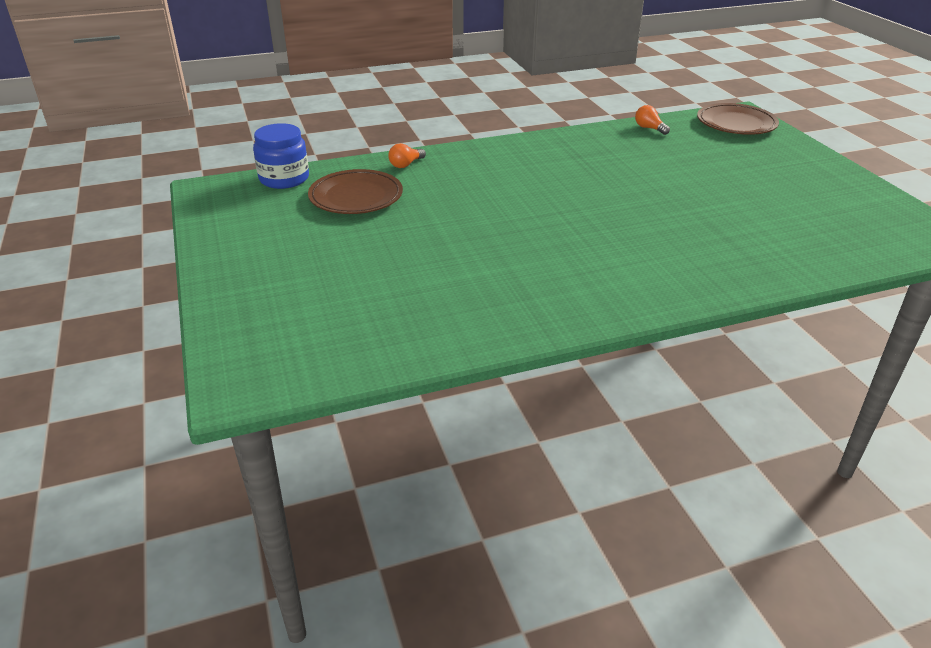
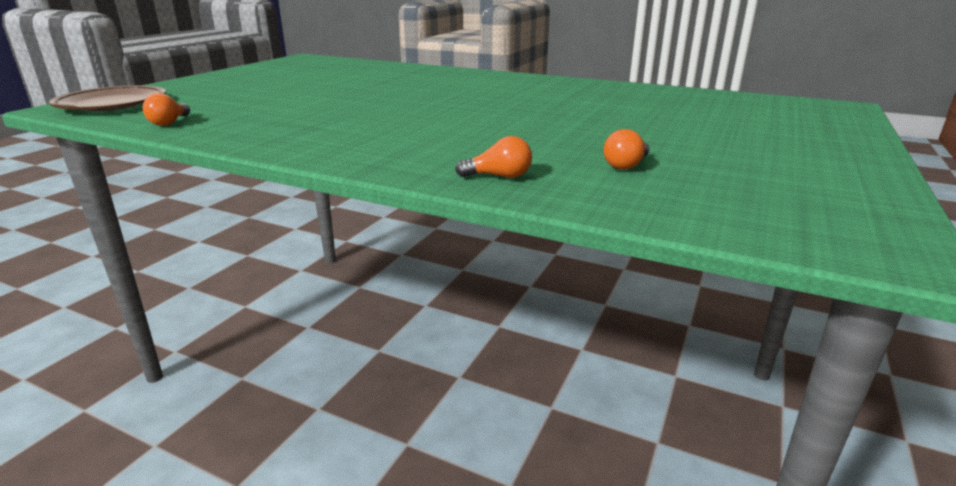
camera: 135 degrees left, 10 degrees down
(284, 179) = (716, 218): blue jar -> none
(356, 197) = (626, 165): brown plate -> orange light bulb

